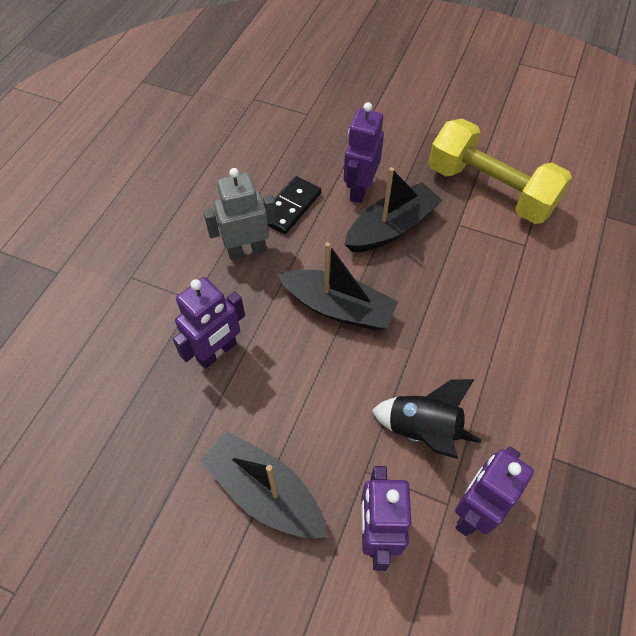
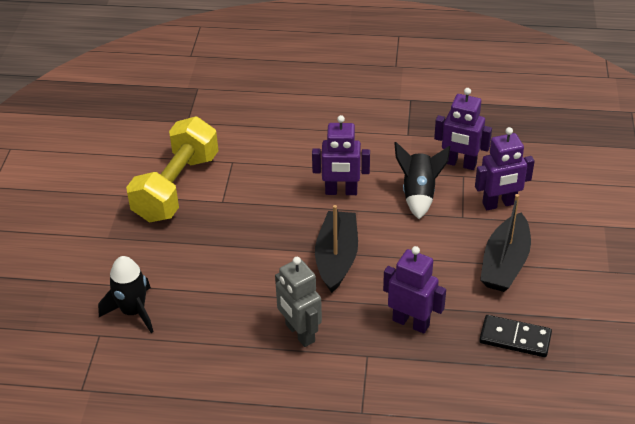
camera: 105 degrees left, 15 degrees down
(290, 207) = (237, 315): black domino -> black domino (515, 338)
(325, 137) = (133, 311): none -> black rocket
(360, 189) = (200, 271): purple robot -> purple robot (341, 191)
(391, 228) = (240, 241): black boat -> none

